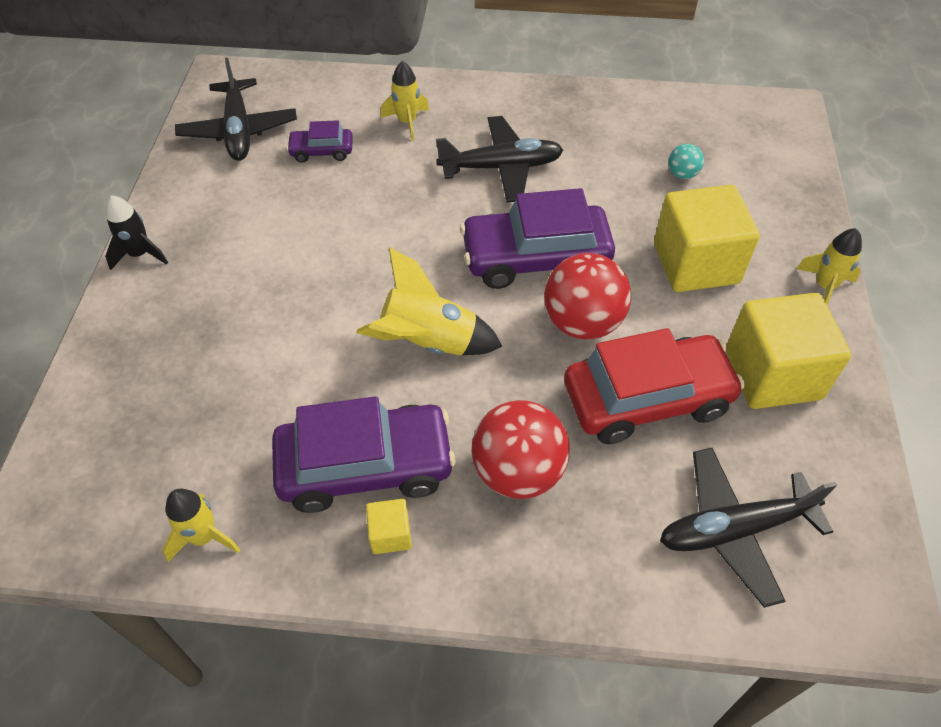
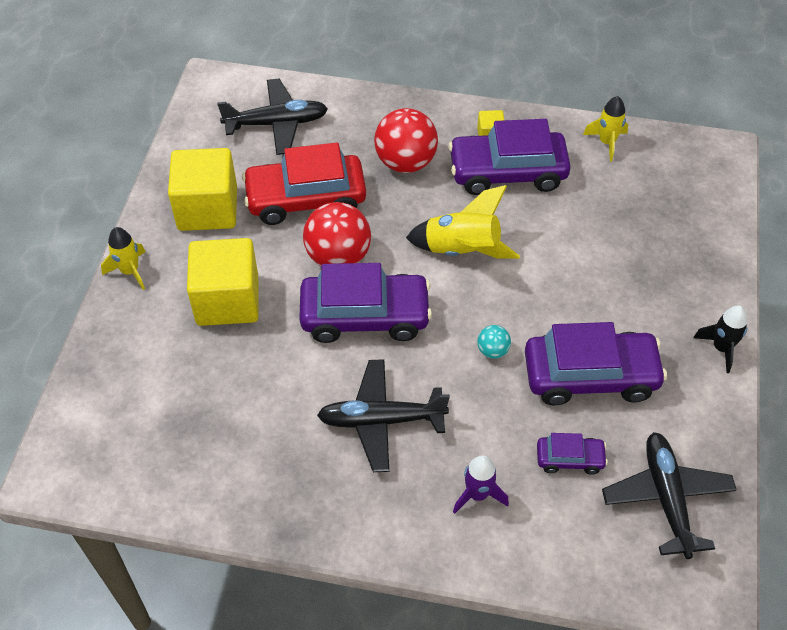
camera: 175 degrees left, 0 degrees up
(290, 218) = (590, 376): none -> purple car
(407, 122) = (478, 494): yellow rocket -> purple rocket
(682, 174) = (201, 396): turquoise ball -> turquoise ball (492, 350)

